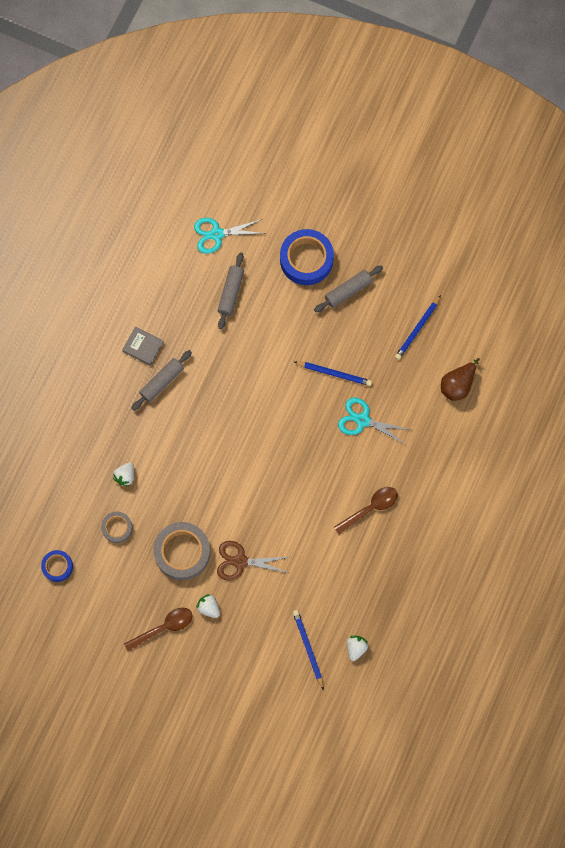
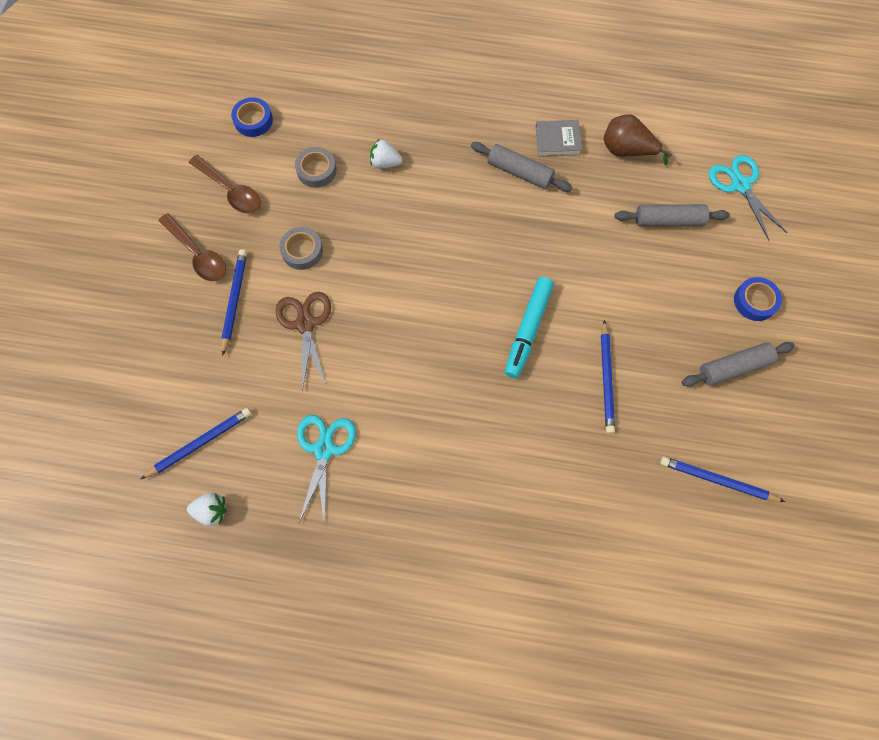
camera: 75 degrees right, 5 degrees down
(143, 347) = (558, 140): grey book -> grey book turned 75 degrees clockwise
(182, 552) = (302, 251): grey tape -> grey tape, size x0.55
(209, 607) = (234, 300): white strawberry -> blue pencil
(286, 413) = (528, 330): none -> turquoise marker
(306, 259) = (755, 301): blue tape -> blue tape, size x0.55
(348, 291) = (734, 367): grey rolling pin -> grey rolling pin turned 60 degrees counterclockwise
(362, 420) = (551, 435): turquoise scissors -> turquoise scissors (324, 449)
(370, 508) = (424, 479): brown spoon -> brown spoon (231, 191)
(457, 385) = (654, 564): brown pear -> brown pear (626, 151)

